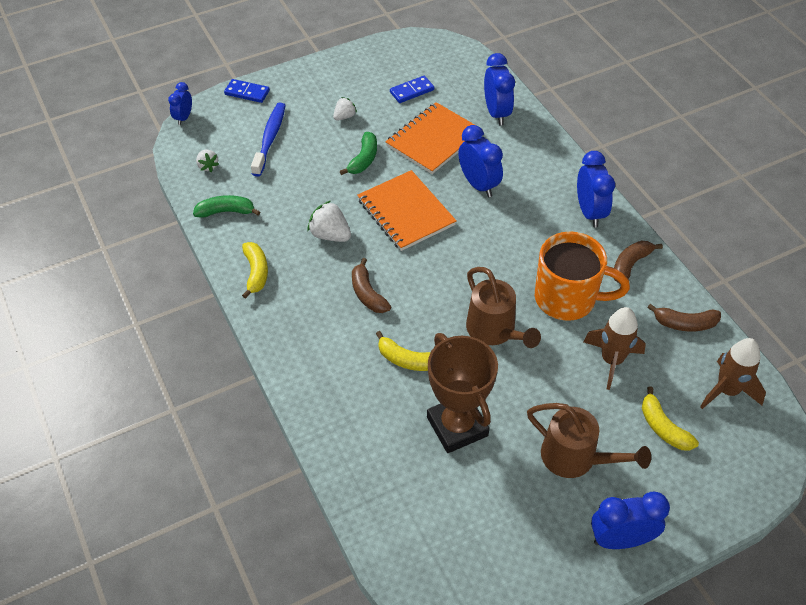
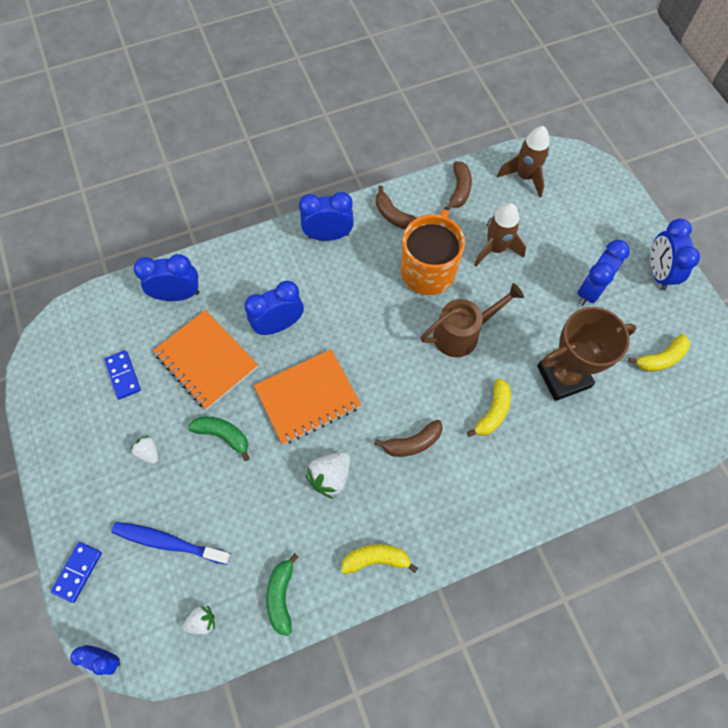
camera: 85 degrees left, 15 degrees up
(576, 458) = (590, 290): brown watering can -> blue clock
(663, 427) = (559, 226): yellow banana -> yellow banana (660, 358)

